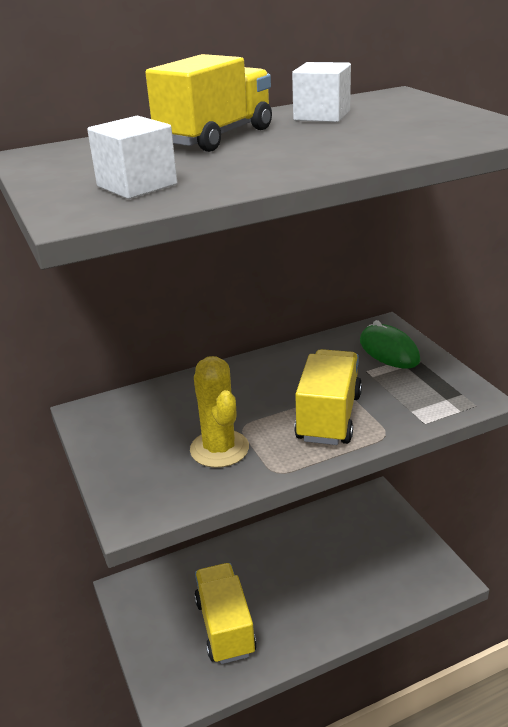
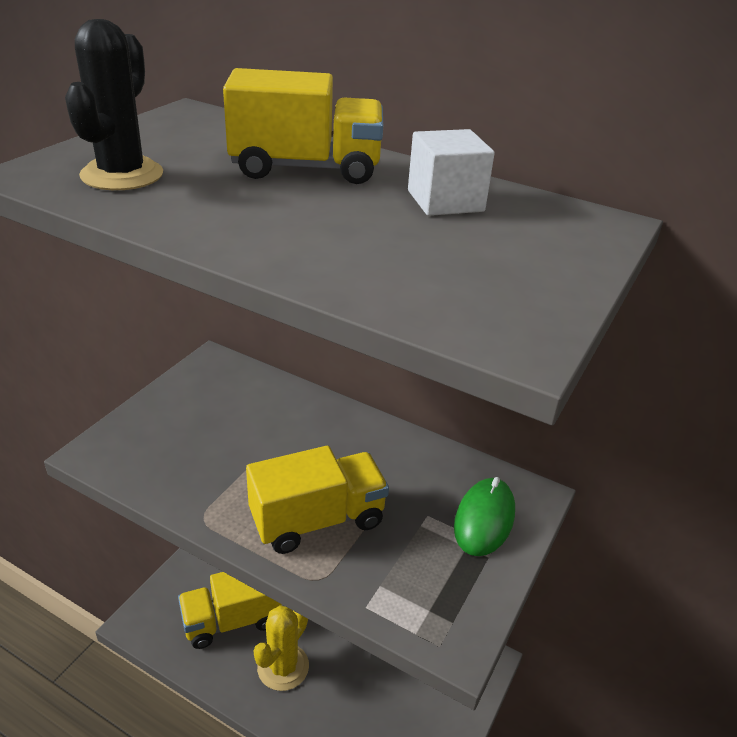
camera: 50 degrees right, 5 degrees up
(137, 186) = (122, 175): white cube -> black cactus
(219, 449) = (214, 464): yellow cactus -> yellow cactus (283, 667)
(225, 627) = (232, 620): yellow truck -> yellow truck turned 150 degrees counterclockwise

